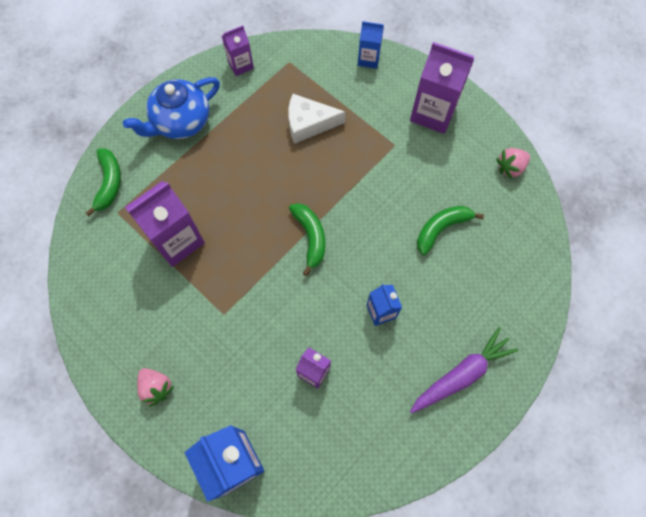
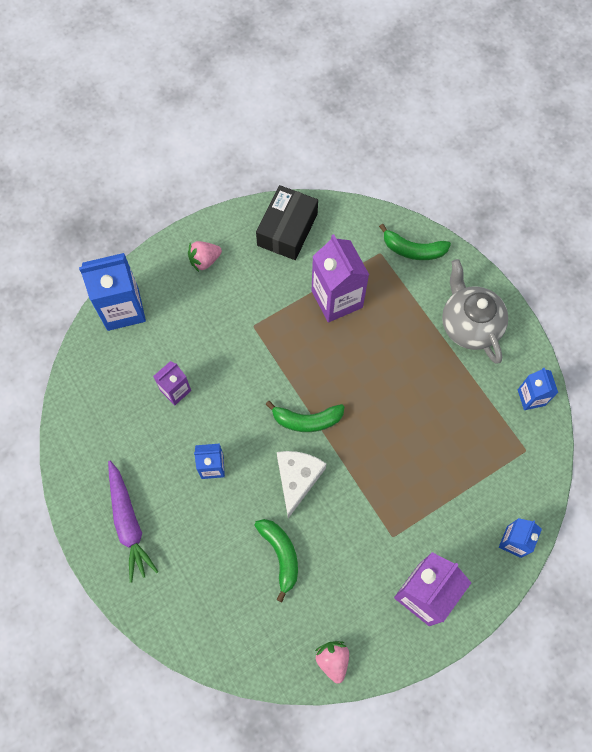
camera: 105 degrees right, 0 degrees up
(104, 309) = (287, 229): none -> black box
(181, 122) = (469, 325): blue teapot -> grey teapot
(240, 65) = (531, 397): purple carton -> blue carton
(309, 123) = (440, 452): white cheese -> white cheese (297, 479)

